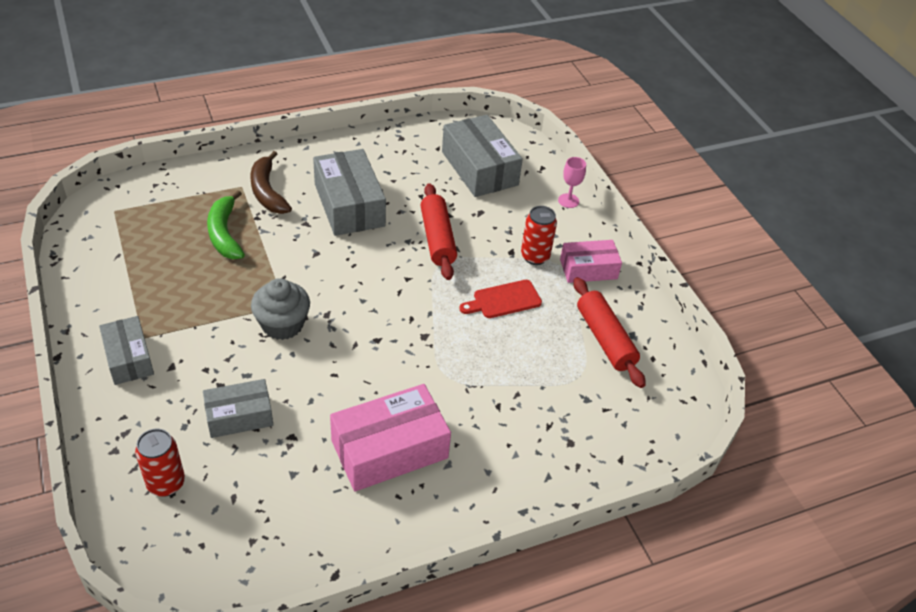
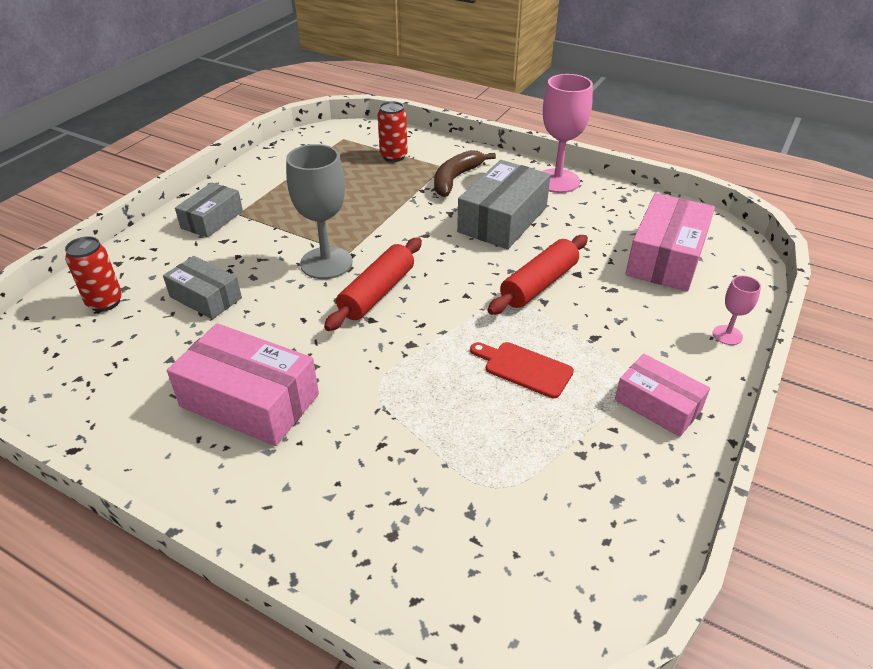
camera: 55 degrees right, 5 degrees down
(225, 233) = (385, 187): green banana -> none
(282, 324) = (326, 263): grey cupcake -> grey goblet
(340, 148) = (557, 181): none -> pink goblet
(479, 168) = (666, 257): grey box -> pink box
(535, 256) = (613, 356): red can -> red can (393, 156)
(605, 339) = (577, 478): red rolling pin -> red rolling pin (377, 293)

